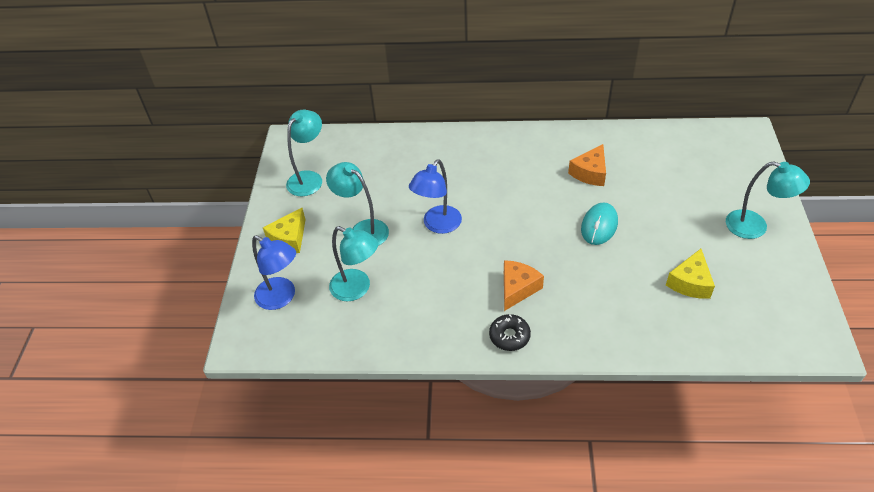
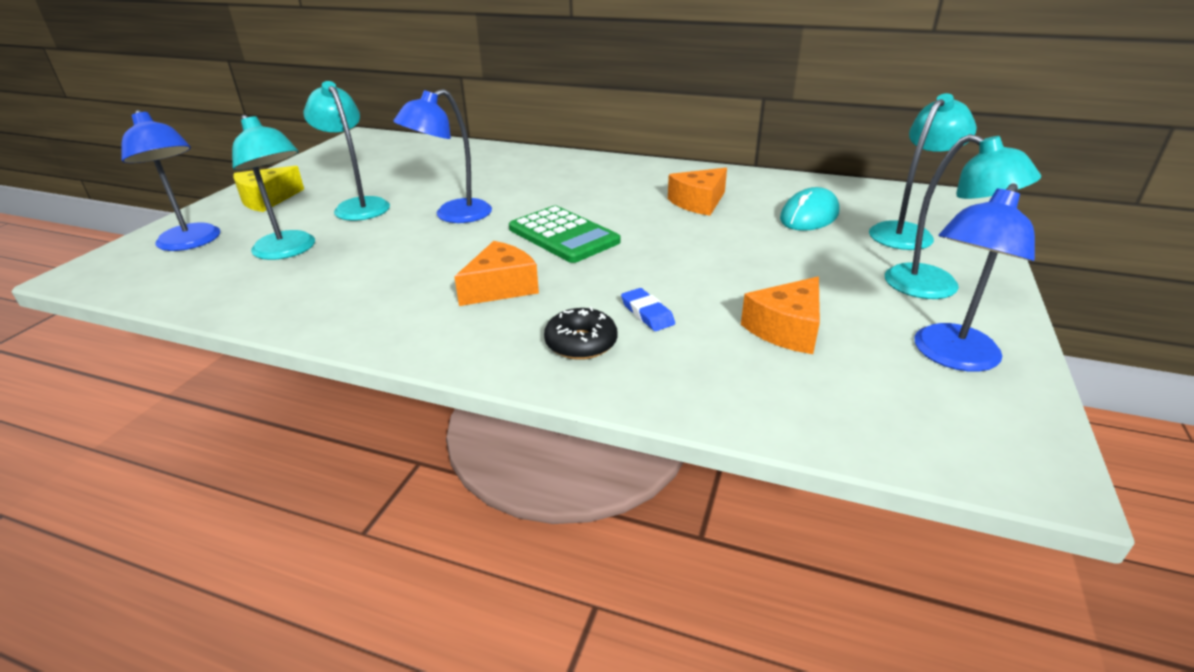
camera: 15 degrees right, 15 degrees down
(309, 178) = (348, 162): turquoise lamp -> turquoise lamp (907, 232)
(509, 336) = (439, 334): black donut -> black donut (581, 343)
(524, 229) = (563, 235): none -> green calculator
(599, 226) = (675, 248): turquoise mouse -> turquoise mouse (809, 216)
(612, 289) = (647, 313): none -> blue eraser
(690, 282) = (786, 329): yellow cheese -> orange cheese
(775, 282) = (950, 357): none -> blue lamp

